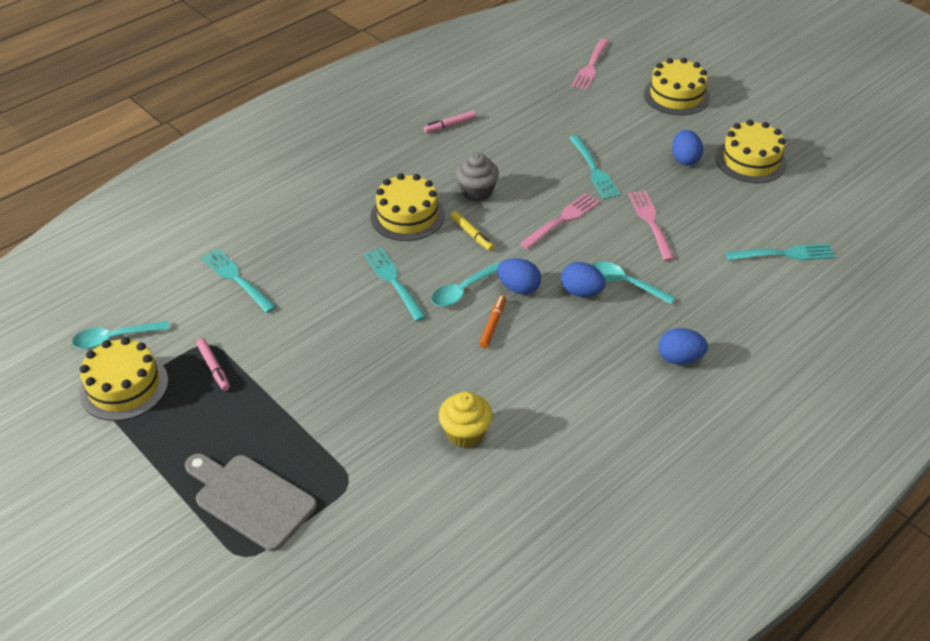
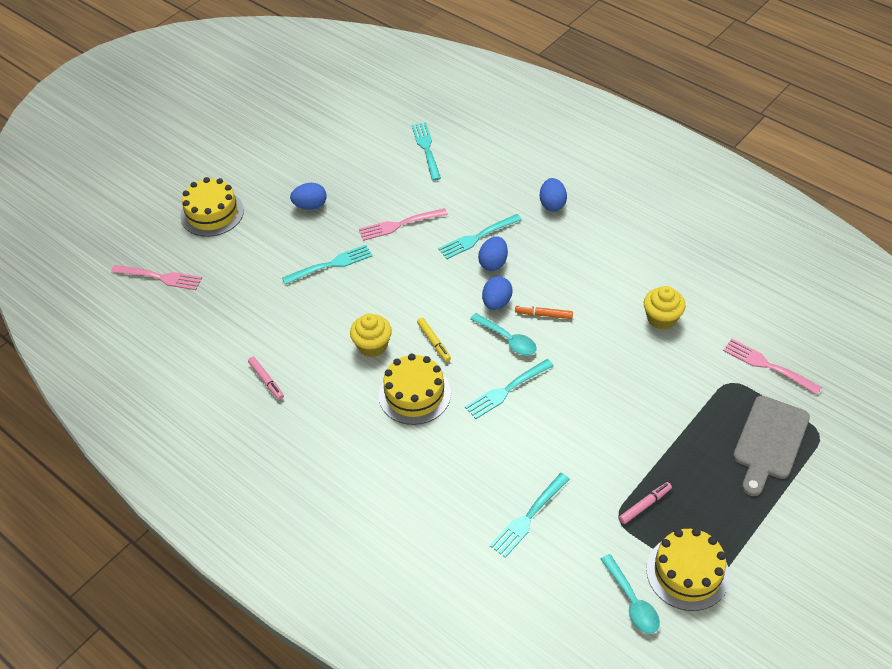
camera: 95 degrees left, 5 degrees up
(471, 234) = (434, 342): yellow marker -> yellow marker turned 105 degrees clockwise
(477, 192) = (372, 345): grey cupcake -> yellow cupcake
(561, 220) = (405, 282): pink fork -> pink fork (768, 366)
(625, 283) = (478, 237): turquoise spoon -> turquoise fork
(750, 160) = (309, 166): yellow cake -> none

